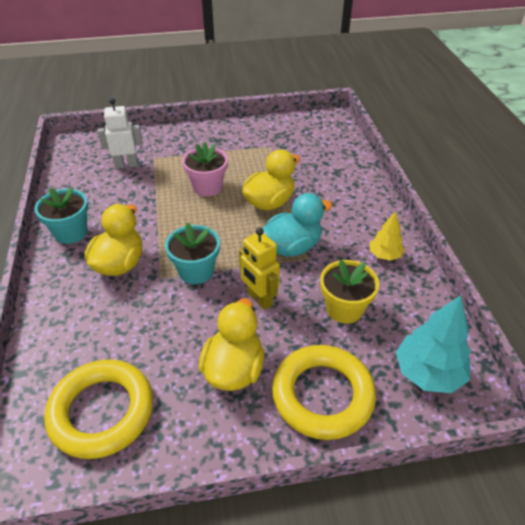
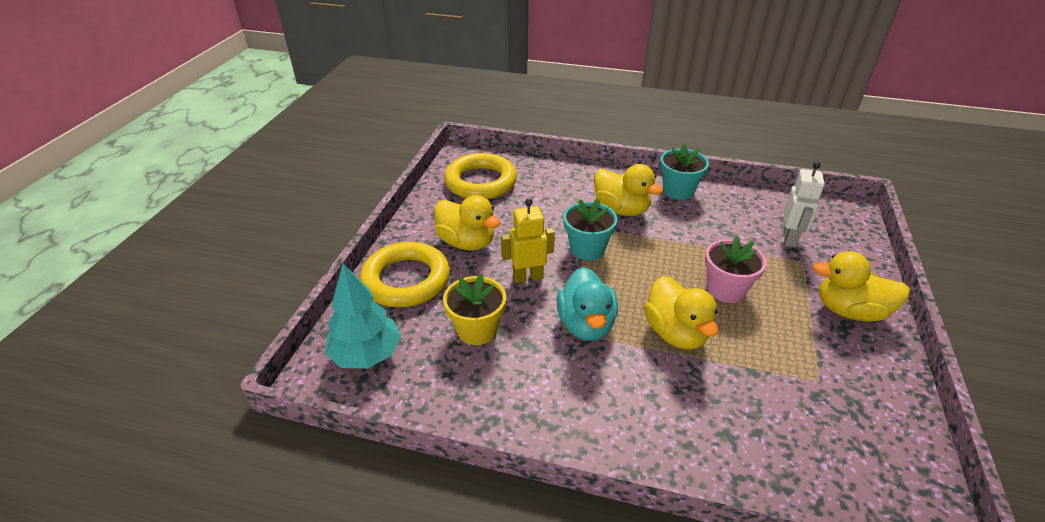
camera: 115 degrees right, 5 degrees down
(199, 138) = (849, 311): none -> yellow duck
(384, 255) = (527, 402): yellow tree -> none

